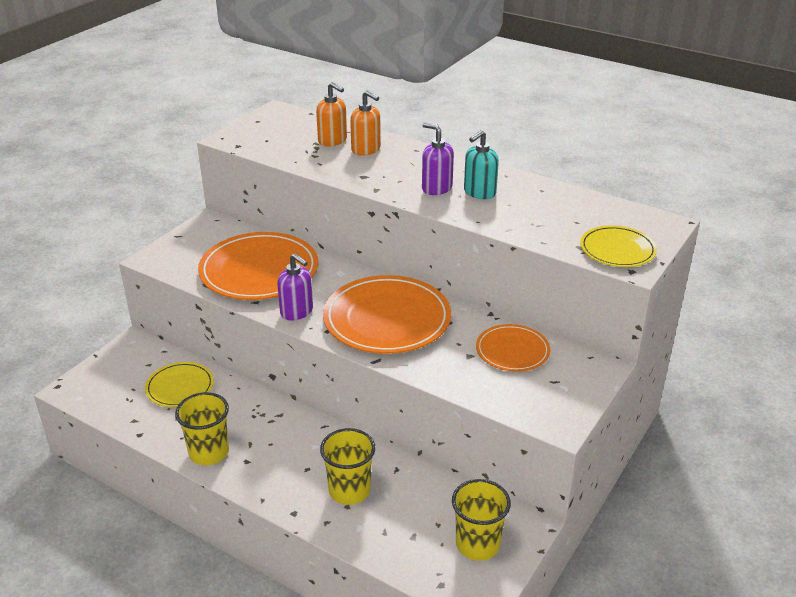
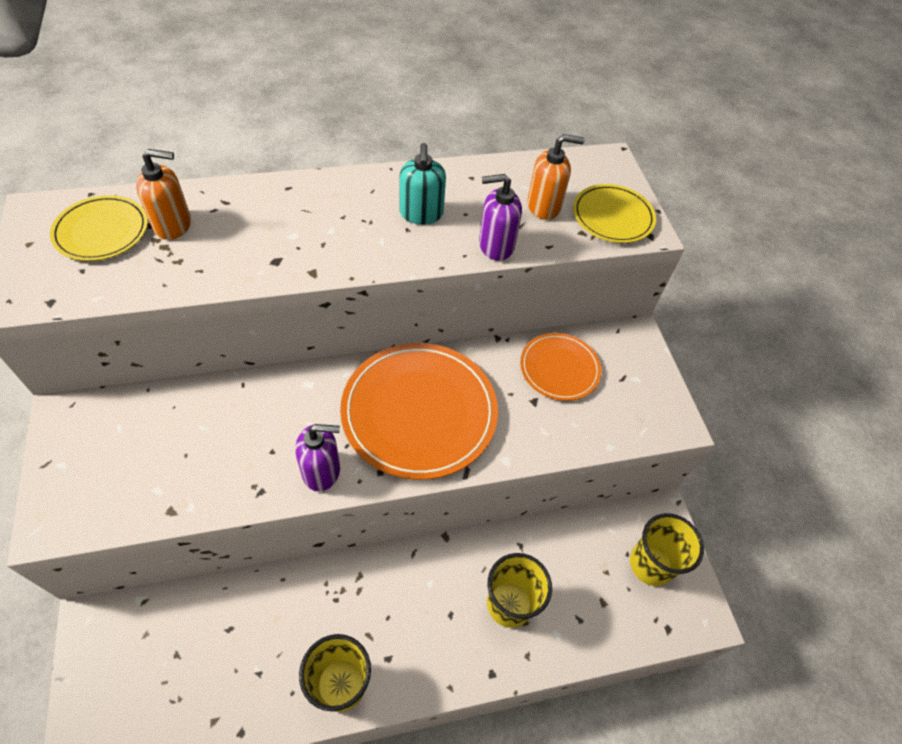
camera: 50 degrees left, 20 degrees up
(180, 387) = (218, 633): yellow plate -> yellow plate (101, 231)
(259, 271) = (214, 445): orange plate -> none
(366, 150) = (231, 217): orange soap dispenser -> orange soap dispenser (544, 206)
(436, 188) = (373, 232): purple soap dispenser -> purple soap dispenser (495, 245)

